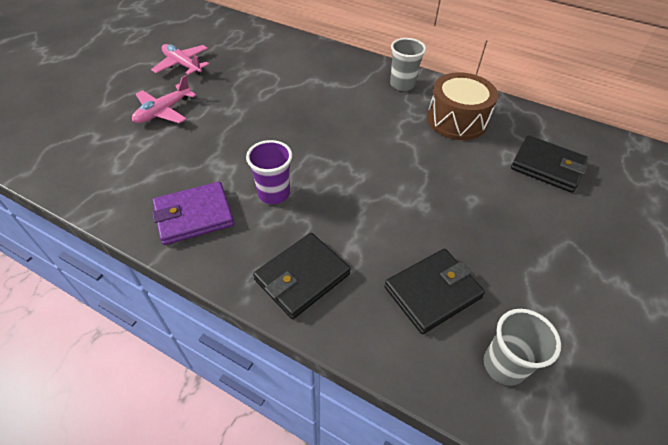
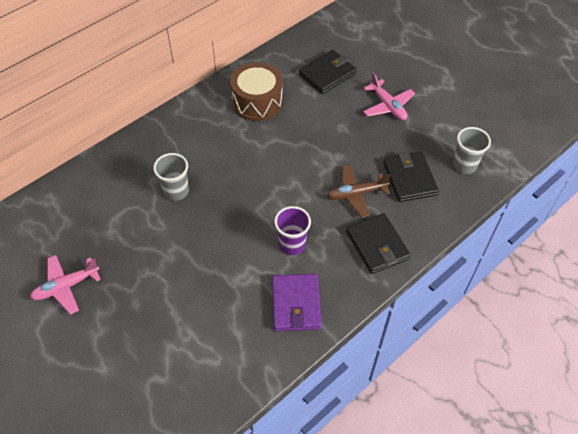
camera: 70 degrees left, 5 degrees up
(163, 111) = (143, 313): pink plane -> pink plane (387, 106)
(374, 237) = (356, 194): none -> brown plane
(402, 84) = (194, 118): grey cup -> grey cup (176, 191)

